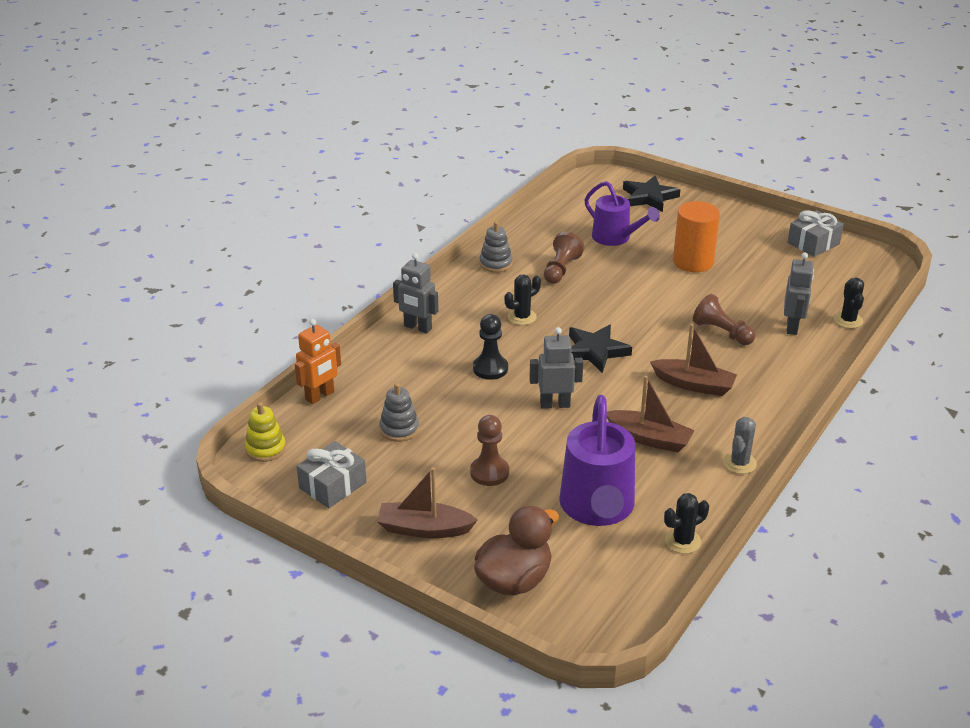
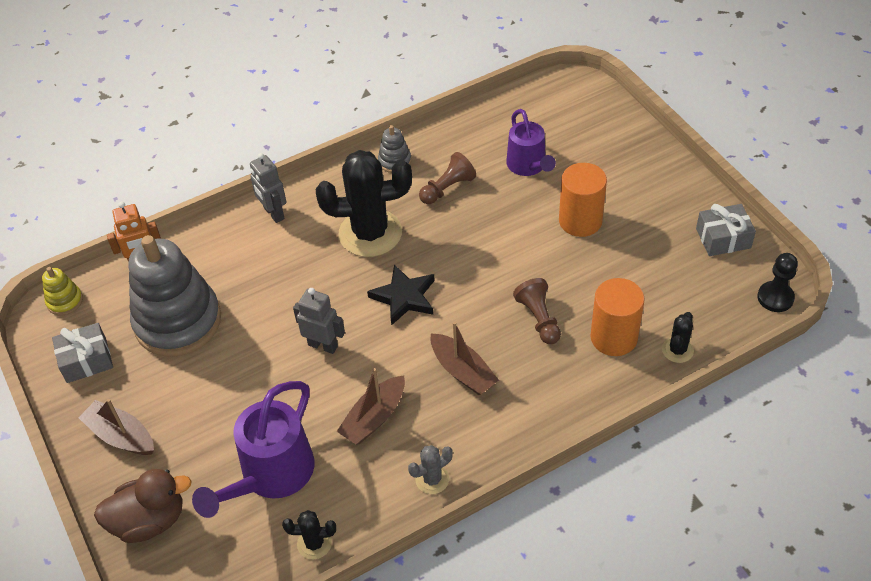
camera: 30 degrees right, 15 degrees up
(399, 429) = (178, 321): grey stacking toy -> grey stacking toy, size x2.37
(489, 472) = (214, 398): brown pawn -> none
(490, 368) = (299, 283): black pawn -> black pawn (775, 298)
(522, 317) = (370, 233): black cactus -> black cactus, size x2.22
(649, 197) = (601, 124): black star -> none
(649, 439) = (374, 417): brown boat -> brown boat turned 75 degrees clockwise
(792, 327) = (613, 337): grey robot -> orange cylinder

